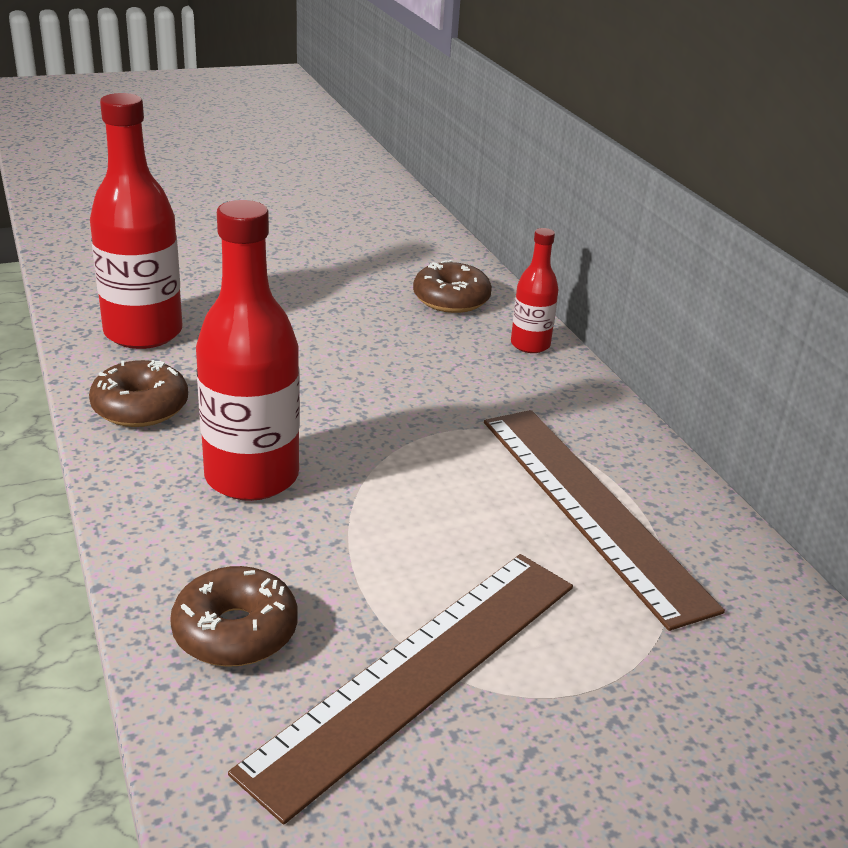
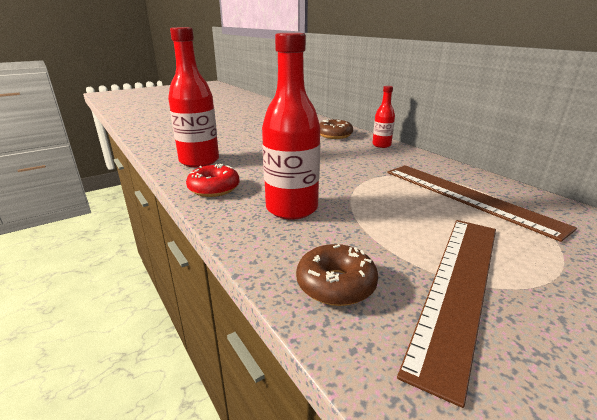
camera: 10 degrees left, 5 degrees down
(140, 407) = (214, 188): brown donut -> red donut

